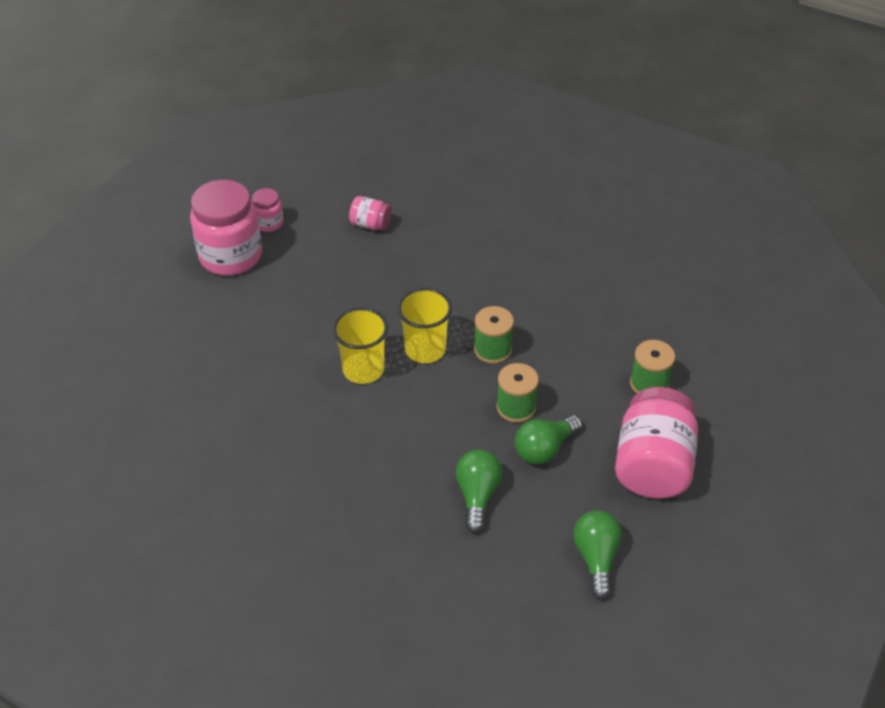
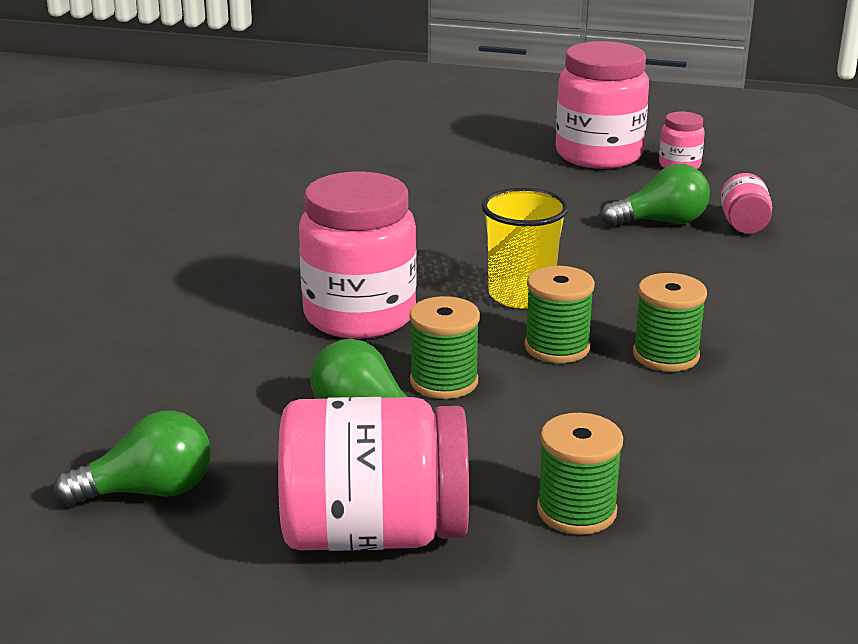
camera: 75 degrees right, 20 degrees down
(363, 369) = (454, 259): yellow cup -> none
(424, 431) = (359, 315): none -> pink jar
(477, 495) = (251, 371): green light bulb -> green light bulb (661, 222)
(515, 308) = (665, 355): none -> green spool

